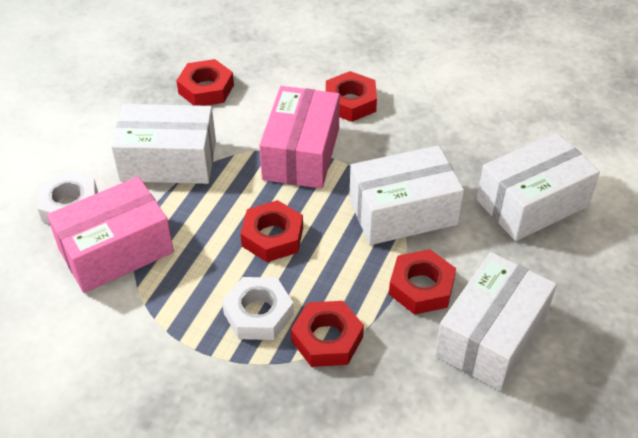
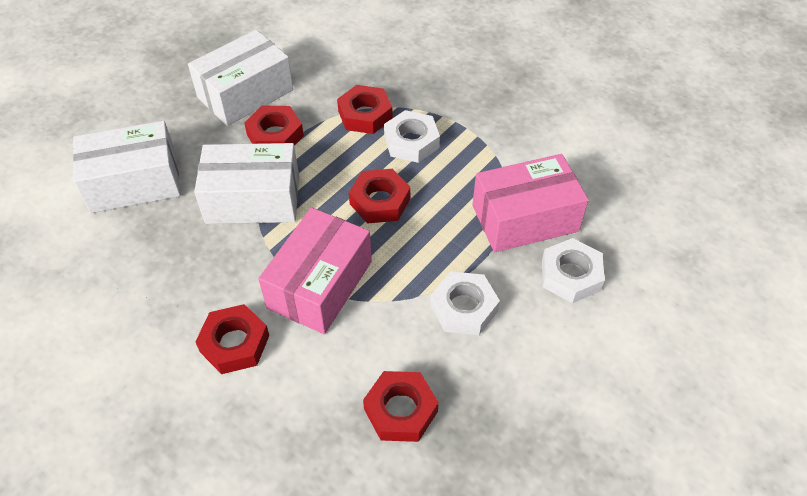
camera: 165 degrees left, 5 degrees up
(168, 161) = (463, 308): white box -> white nut

